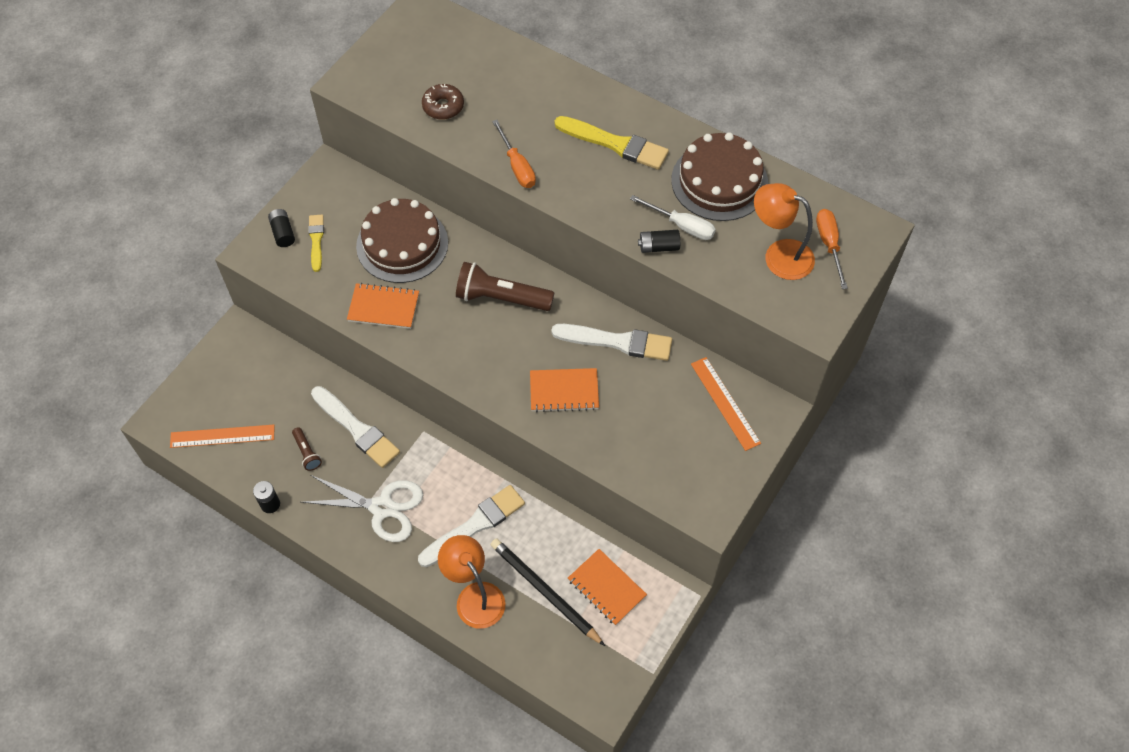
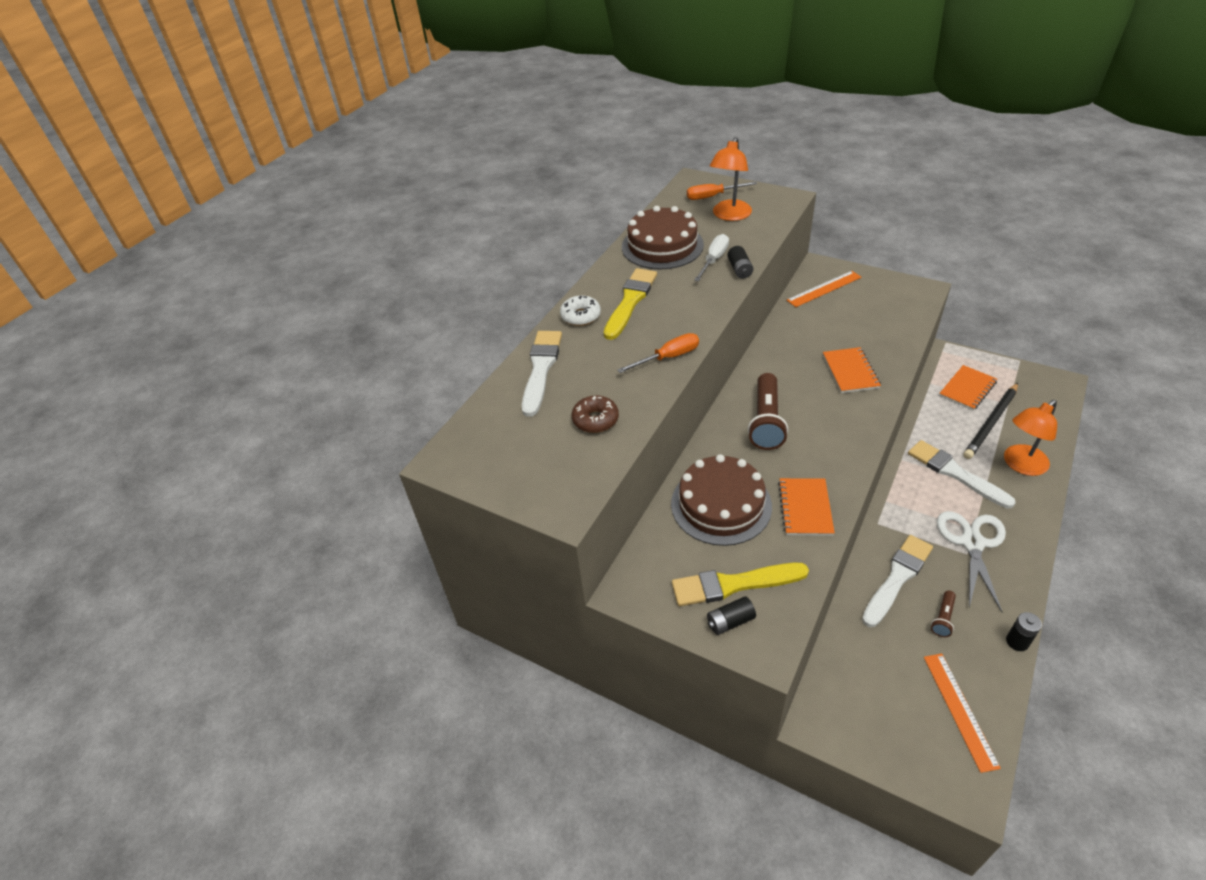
camera: 90 degrees left, 15 degrees down
(307, 453) = (943, 618): brown flashlight -> brown flashlight turned 150 degrees clockwise
(316, 240) = (733, 584): yellow brush -> yellow brush, size x1.72
(597, 102) = (580, 316): none -> white donut
(617, 342) = (789, 346): white brush -> white brush (541, 369)

